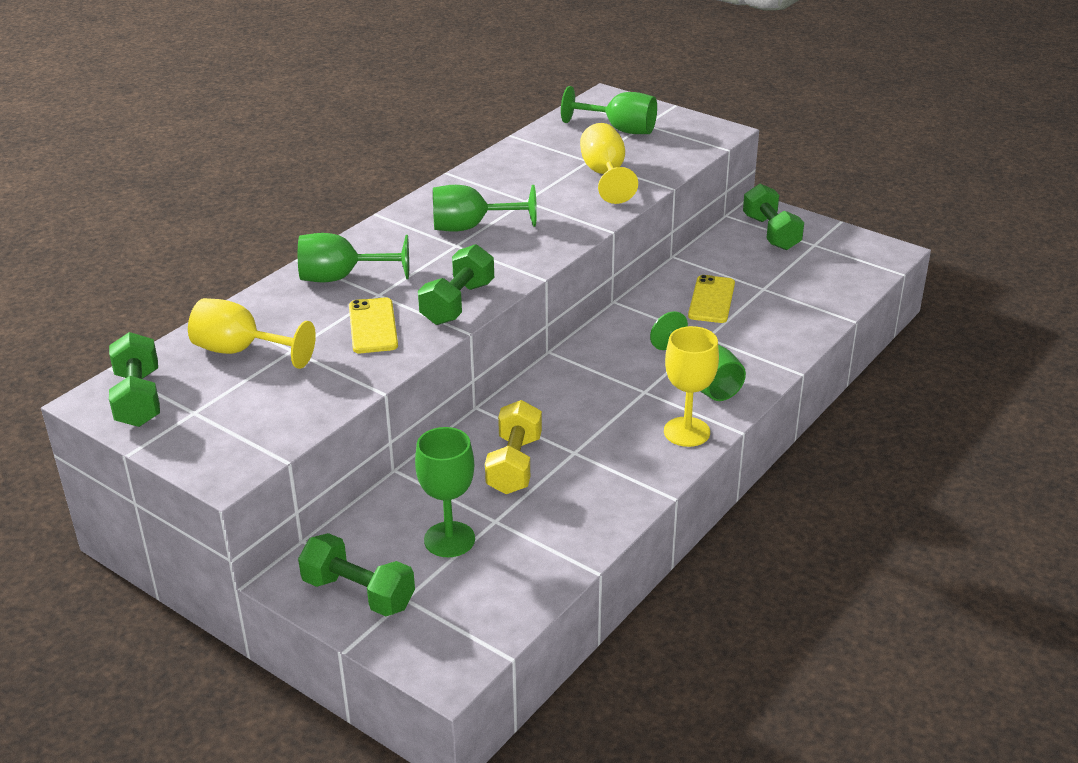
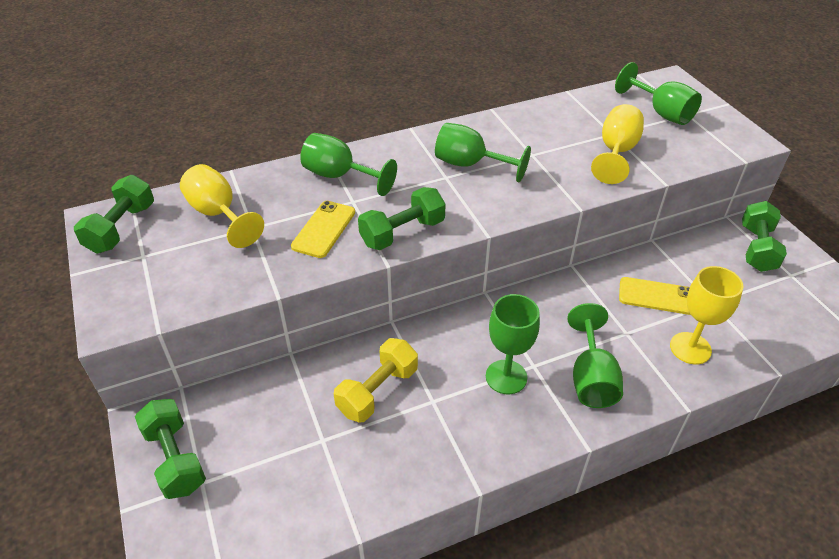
camera: 30 degrees right, 10 degrees up
(449, 539) = (276, 441): green goblet -> green goblet (506, 377)
(686, 432) = (540, 425): yellow goblet -> yellow goblet (690, 348)
(711, 300) = (656, 296): yellow phone -> yellow phone turned 60 degrees clockwise

